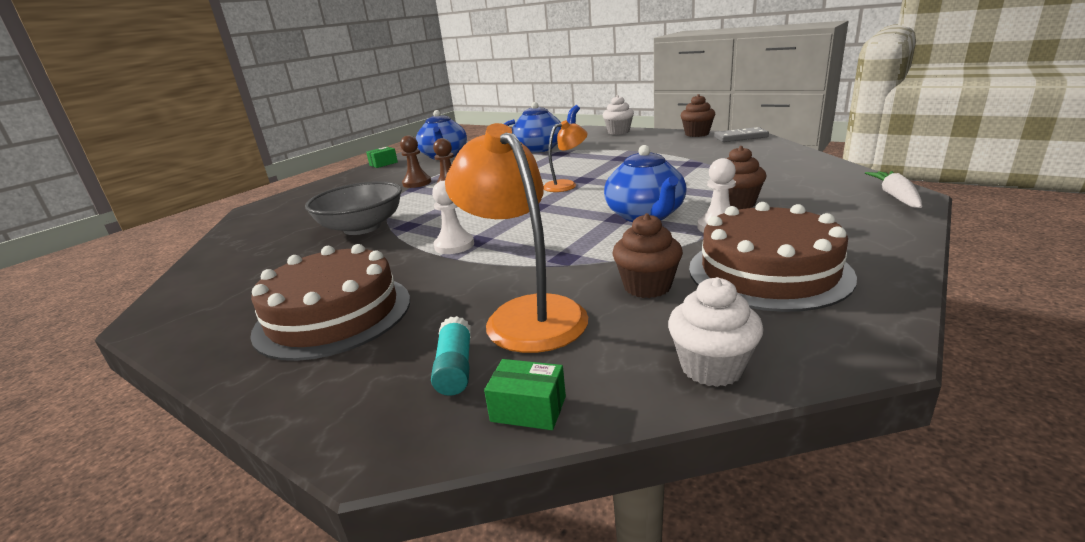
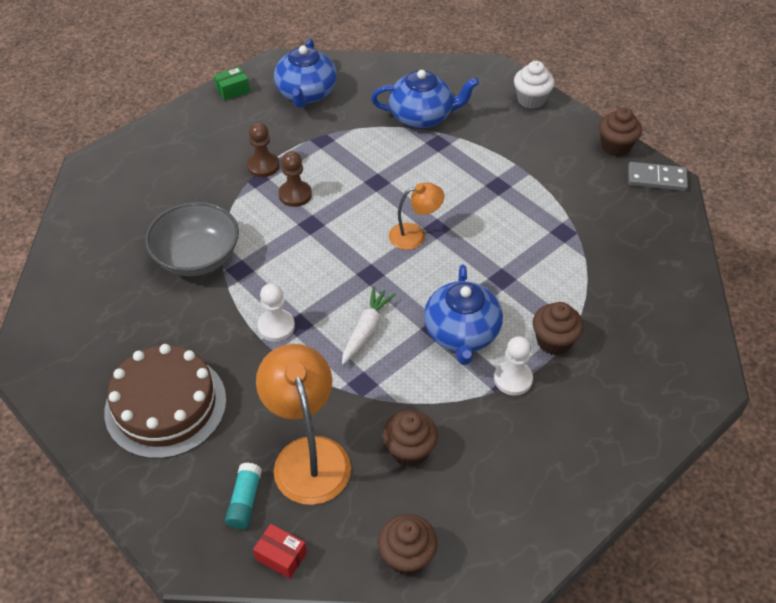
camera: 10 degrees right, 25 degrees up
(528, 409) = (281, 556): green box -> red box
(712, 367) = (407, 556): white cupcake -> brown cupcake
(768, 271) = (509, 462): brown cake -> none
(895, 196) = (699, 382): white carrot -> white carrot (366, 329)

